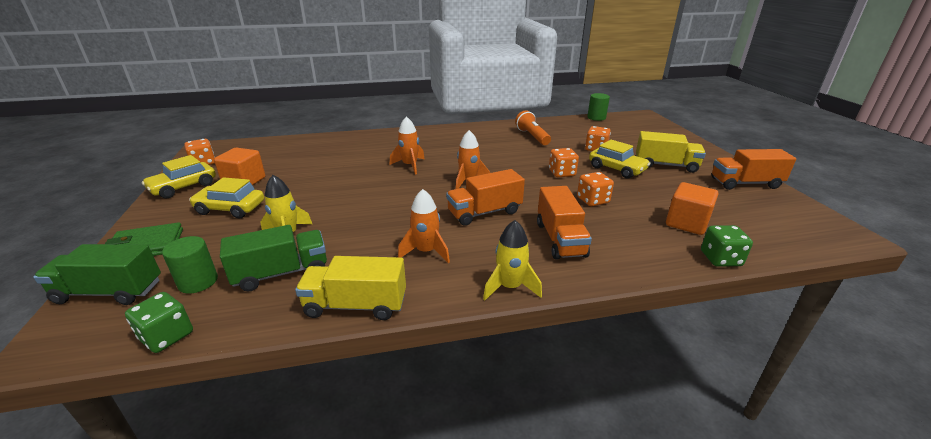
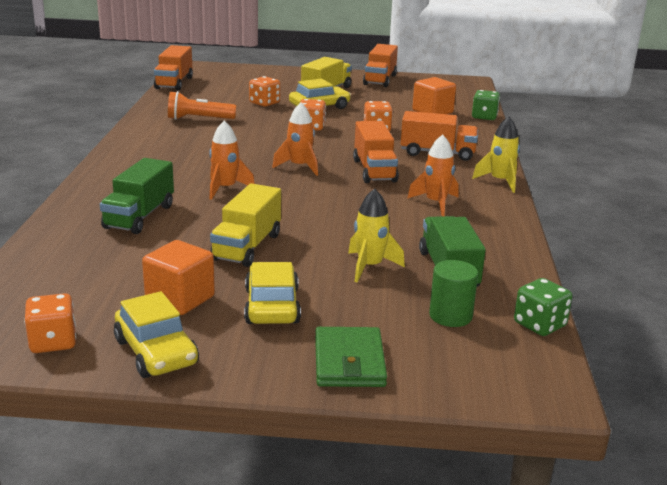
camera: 75 degrees left, 5 degrees down
(109, 292) = (454, 372): green truck -> green truck (139, 217)
(230, 208) = (271, 306): yellow car -> yellow car turned 150 degrees clockwise
(356, 305) = (510, 239): yellow truck -> yellow truck (247, 247)
(596, 117) = (174, 83): green cylinder -> orange truck

